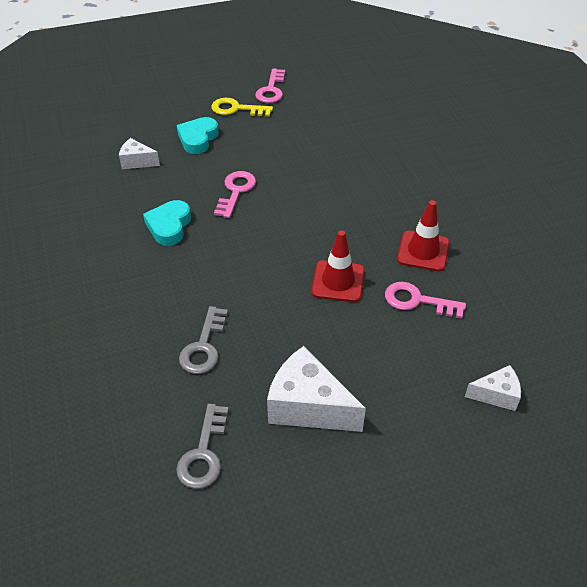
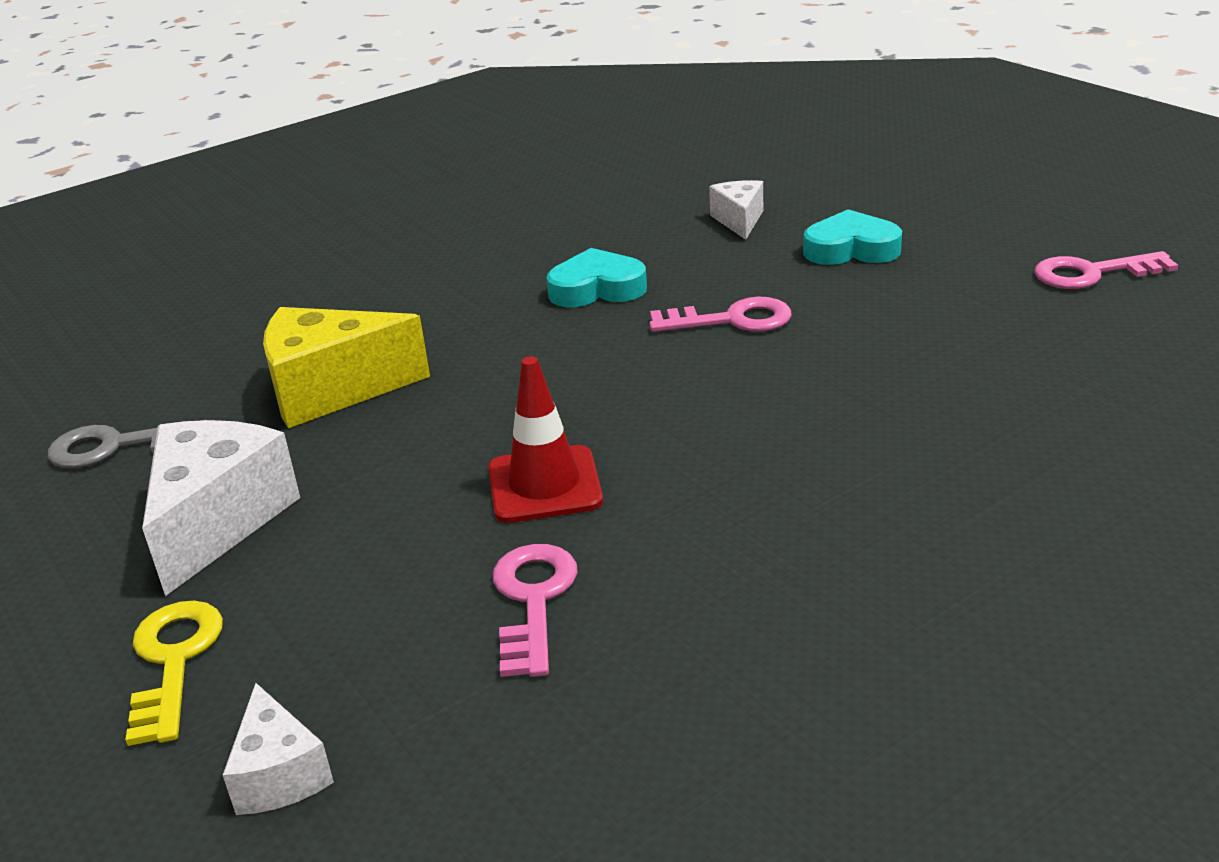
camera: 75 degrees right, 15 degrees down
(204, 346) = (332, 390): grey key -> yellow cheese
(236, 109) = (983, 258): yellow key -> yellow key (174, 661)
(423, 251) = (701, 579): red traffic cone -> none

